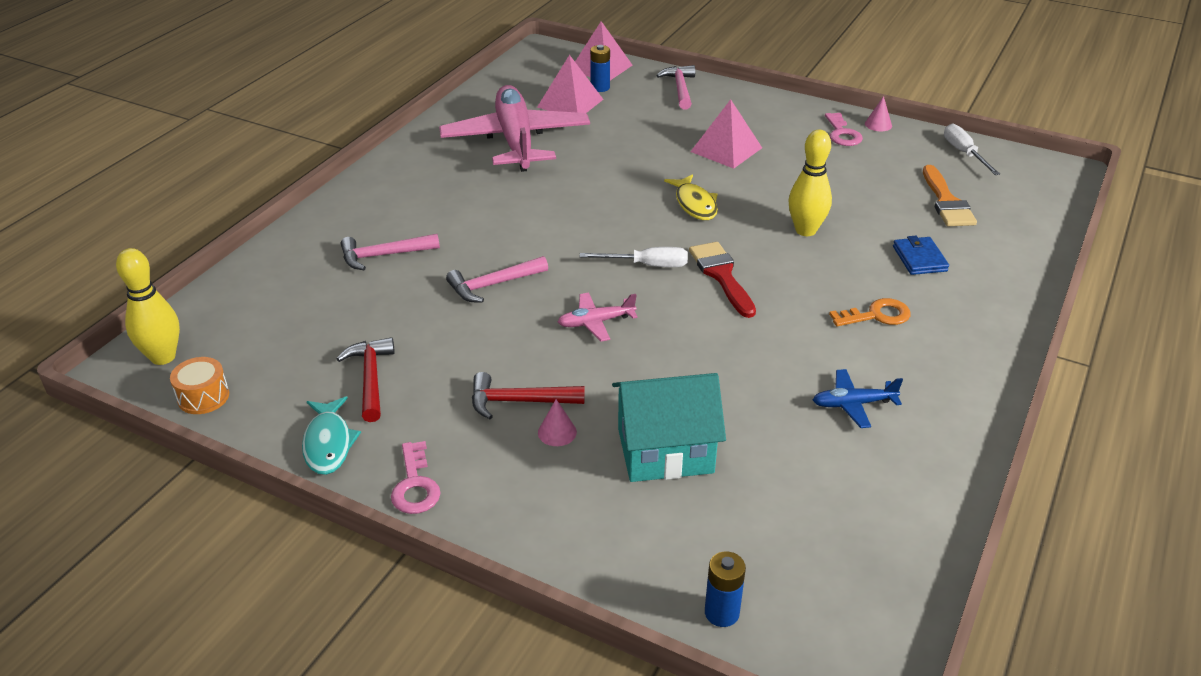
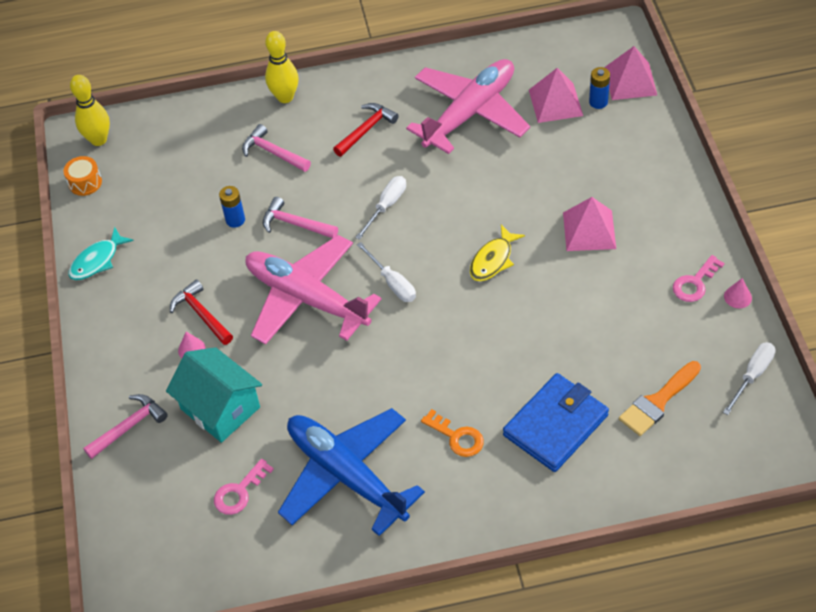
camera: 55 degrees right, 15 degrees up
(370, 379) = (160, 237): red hammer -> red hammer (366, 130)
(415, 485) = (99, 320): pink key -> pink key (239, 492)
(552, 226) = (386, 206): none -> white screwdriver
(595, 322) = (306, 298): pink plane -> pink plane, size x2.41
(680, 89) = (652, 146): pink hammer -> pink hammer (129, 427)
(721, 275) = (420, 328): red brush -> none
(721, 613) = (118, 510): blue battery -> blue battery (235, 220)
(805, 230) = (524, 340): yellow bowling pin -> yellow bowling pin (285, 97)
(853, 404) = (346, 475): blue plane -> blue plane, size x2.41
(919, 259) = (555, 425): blue wallet -> blue wallet, size x1.90

